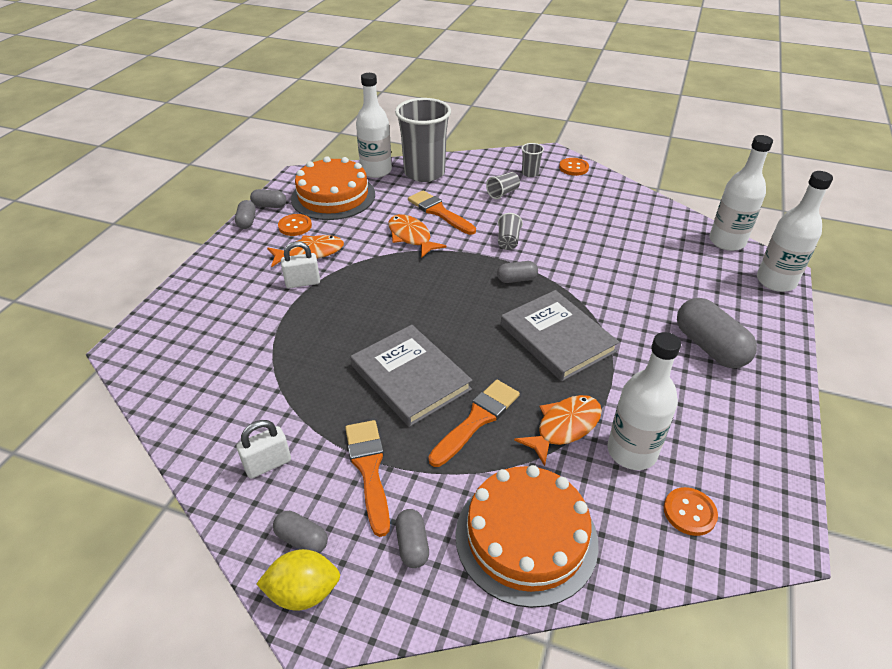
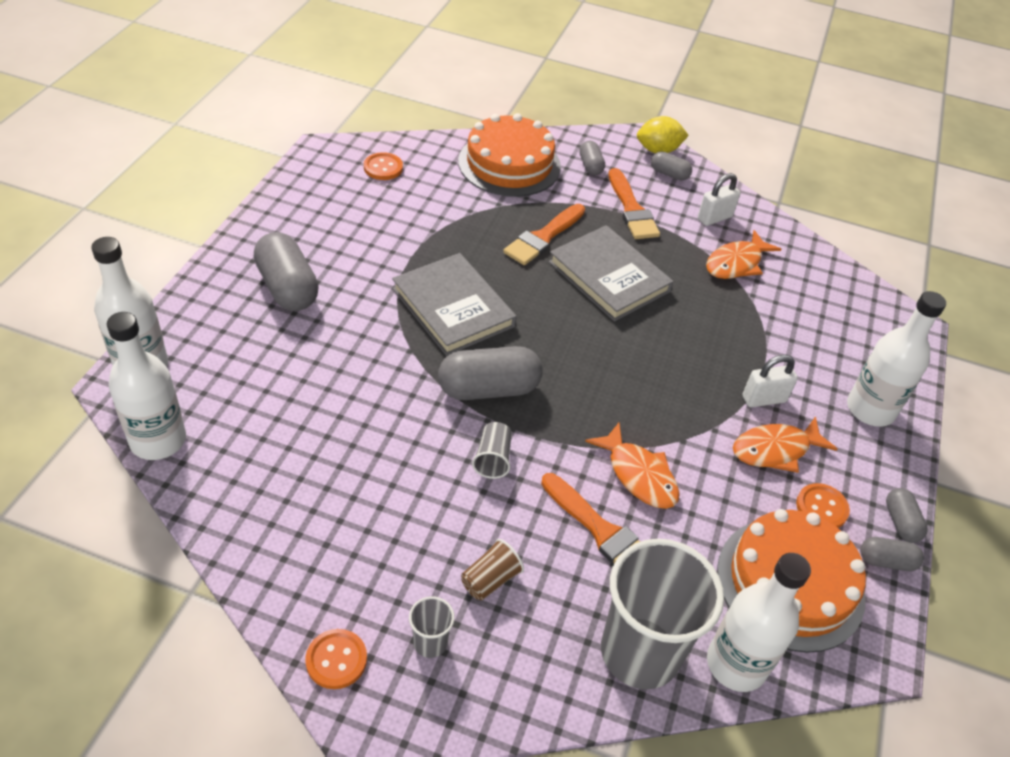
camera: 175 degrees right, 5 degrees up
(503, 193) = (490, 580): grey cup -> brown cup
(516, 279) = (488, 389): grey capsule -> grey capsule, size x1.89
(564, 427) = (465, 226): orange fish -> orange fish (736, 263)
(632, 451) = (412, 206): white bottle -> white bottle (870, 409)

